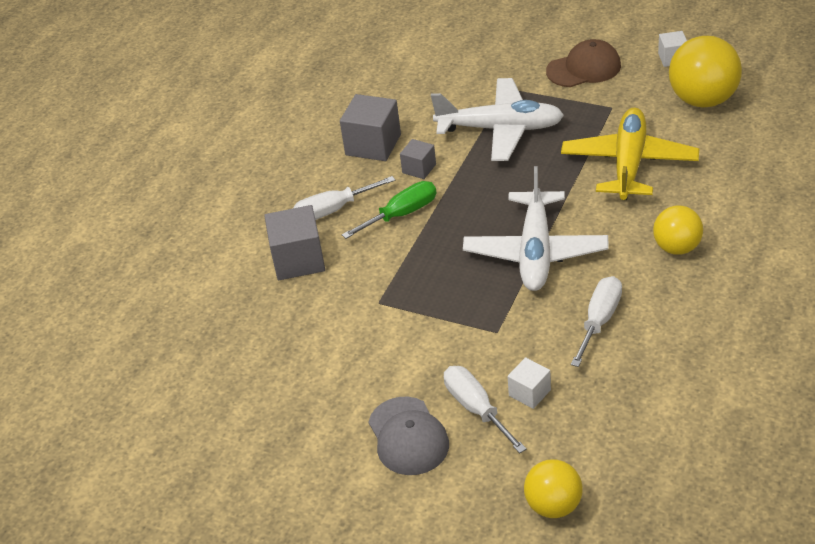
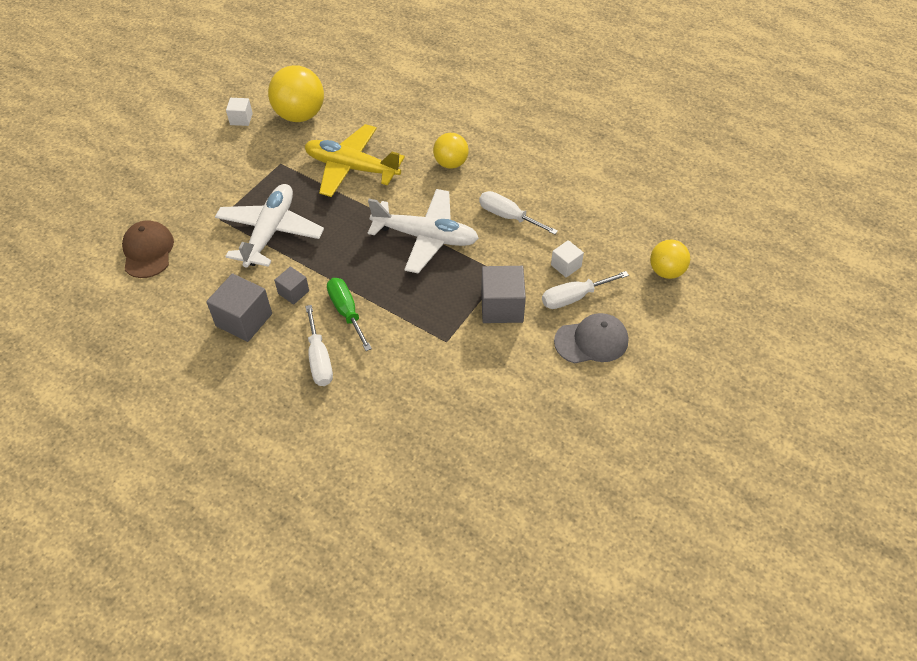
camera: 85 degrees left, 10 degrees up
(298, 260) = (374, 392): grey cube -> grey cube (502, 307)
(584, 68) = (222, 169): brown cap -> brown cap (148, 251)

